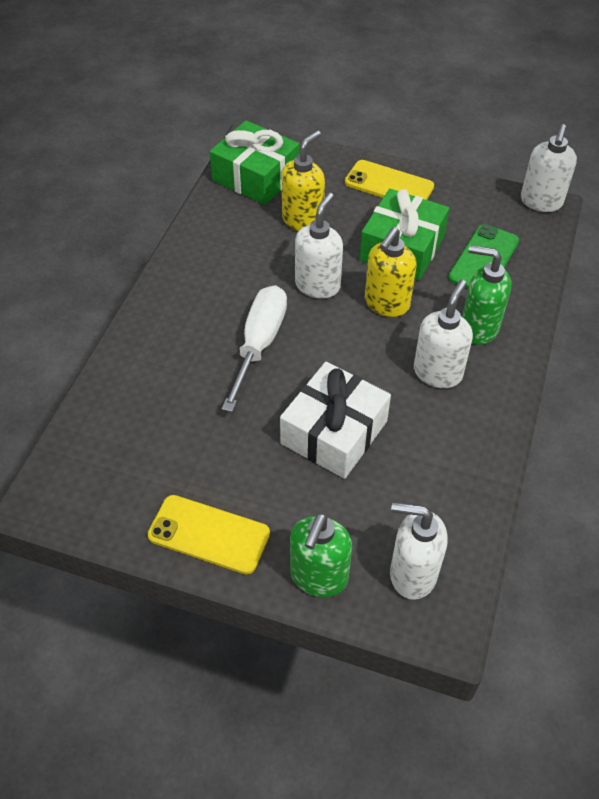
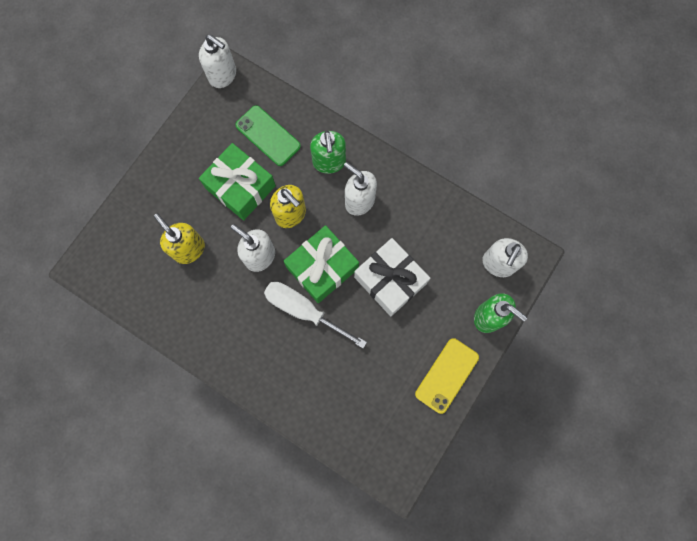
camera: 75 degrees left, 25 degrees up
(255, 177) = (126, 273): green gift -> green gift (322, 268)
(389, 185) = (169, 174): yellow phone -> none
(478, 328) = (329, 162): green soap dispenser -> green soap dispenser turned 45 degrees counterclockwise

